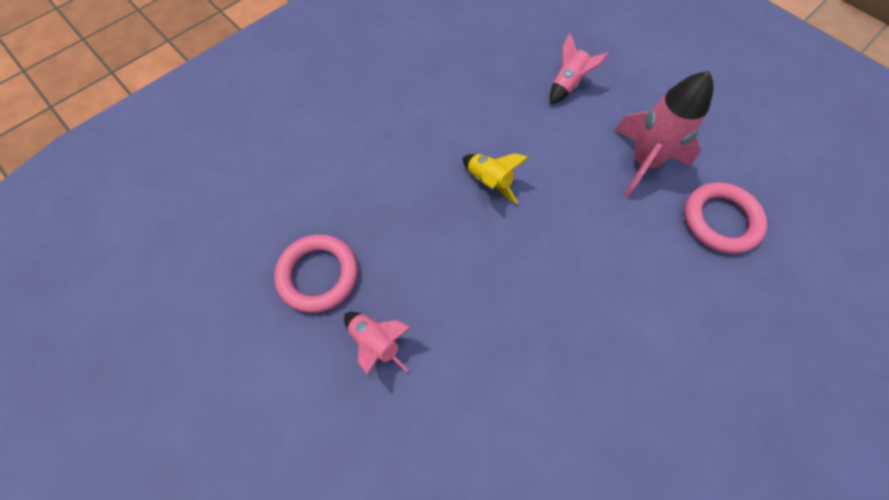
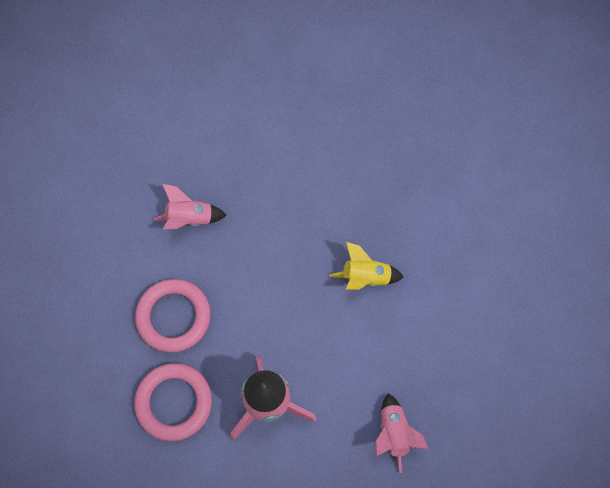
camera: 135 degrees right, 5 degrees up
(318, 275) = (402, 112): pink ring -> pink ring (173, 317)
(376, 342) = (324, 109): pink rocket -> pink rocket (189, 218)

